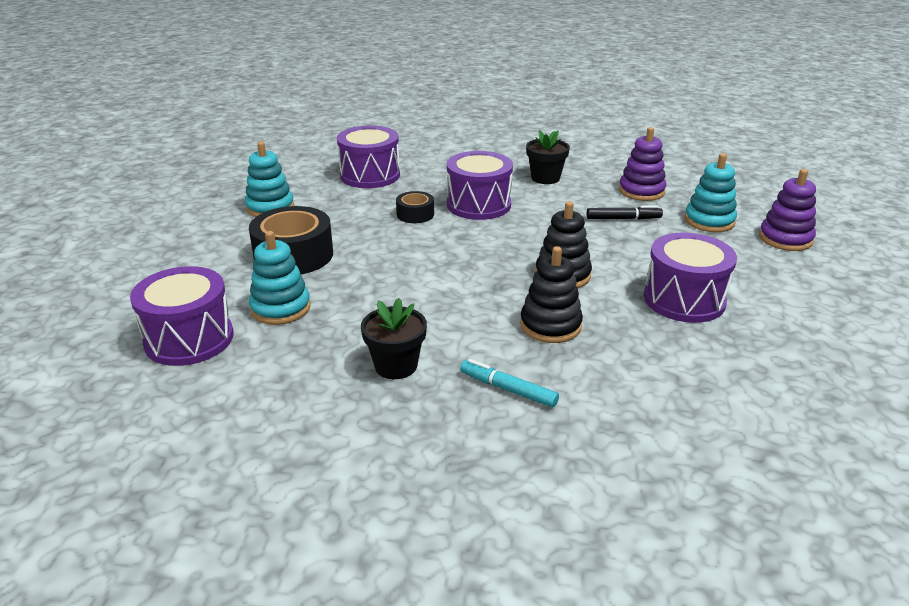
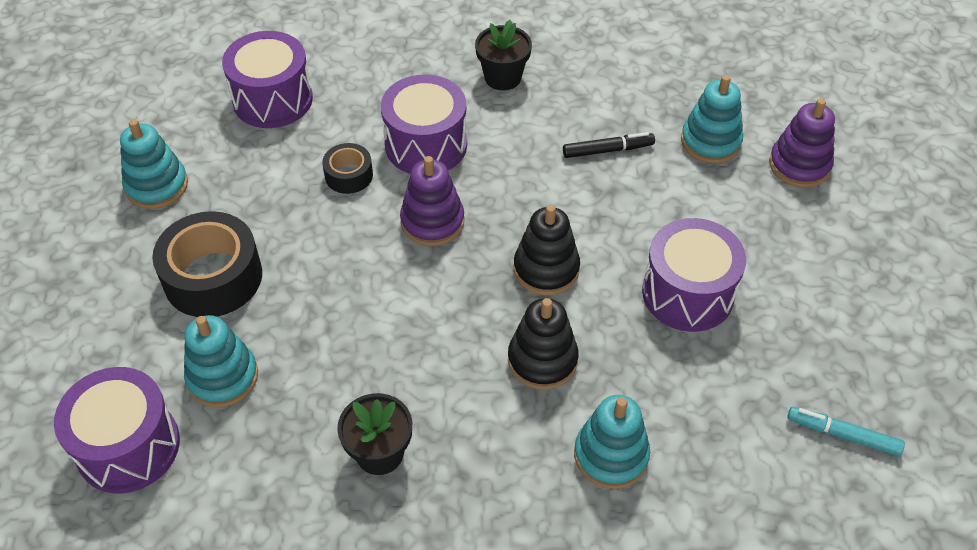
camera: 10 degrees left, 20 degrees up
(508, 389) = (509, 470): turquoise marker -> turquoise marker (843, 435)
(603, 390) = (611, 455): none -> turquoise stacking toy
(641, 191) = (625, 91): purple stacking toy -> purple stacking toy (432, 222)

